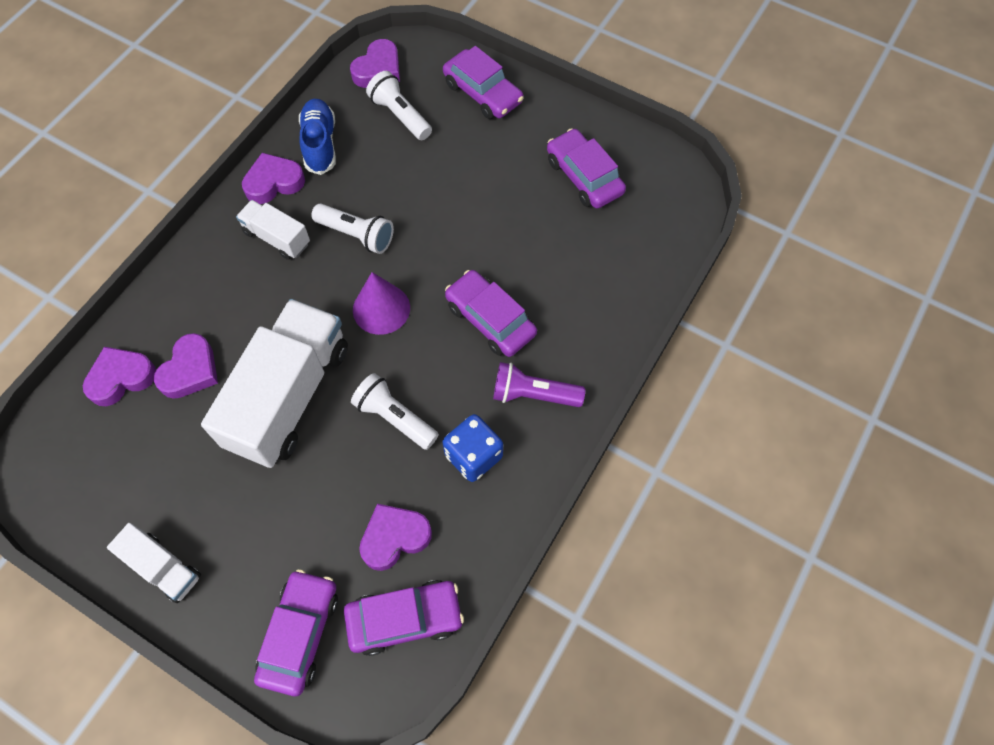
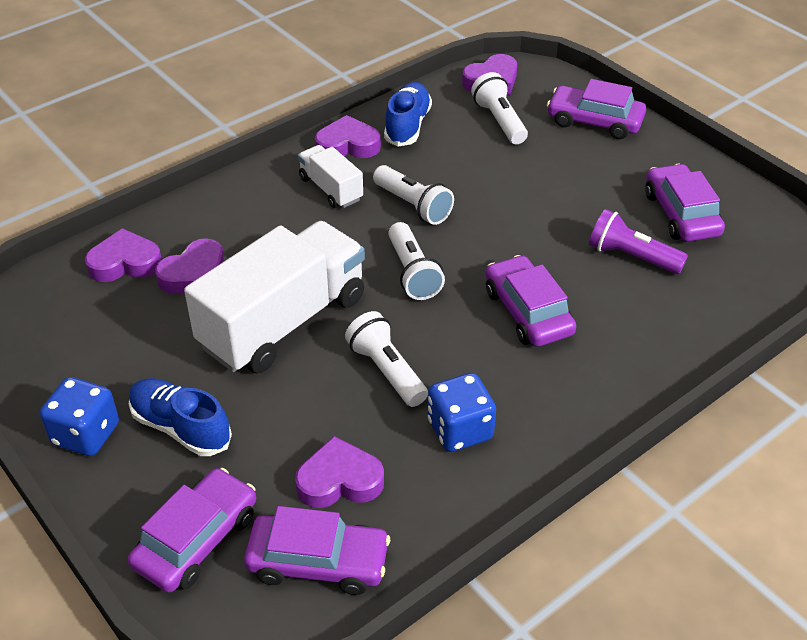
camera: 20 degrees right, 20 degrees down
(163, 567) = (86, 434): white truck -> blue dice
(243, 533) = (181, 427): none -> blue shoe
(381, 309) = (412, 273): purple cone -> white flashlight
(483, 93) = (594, 121): purple car -> purple car turned 135 degrees clockwise
(533, 394) = (551, 392): purple flashlight -> purple flashlight (631, 257)

